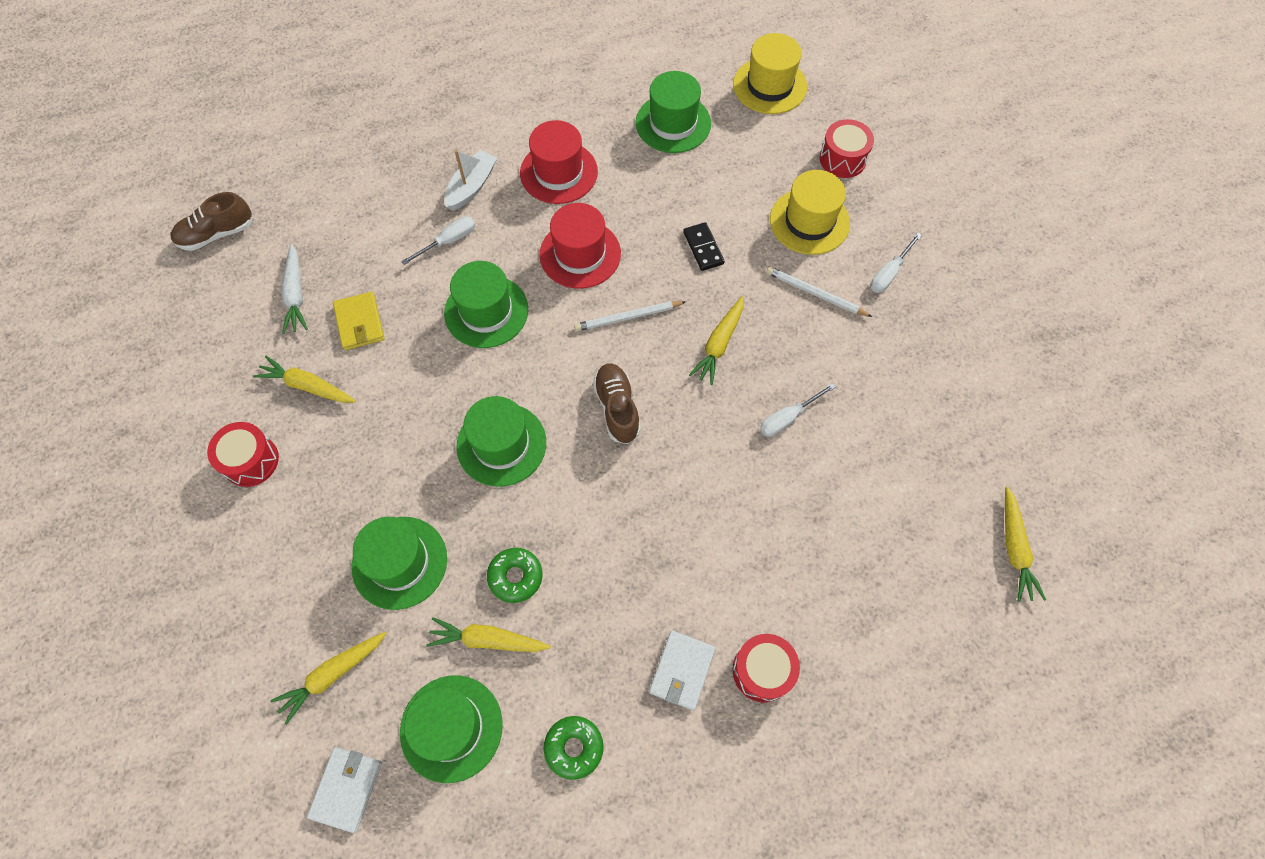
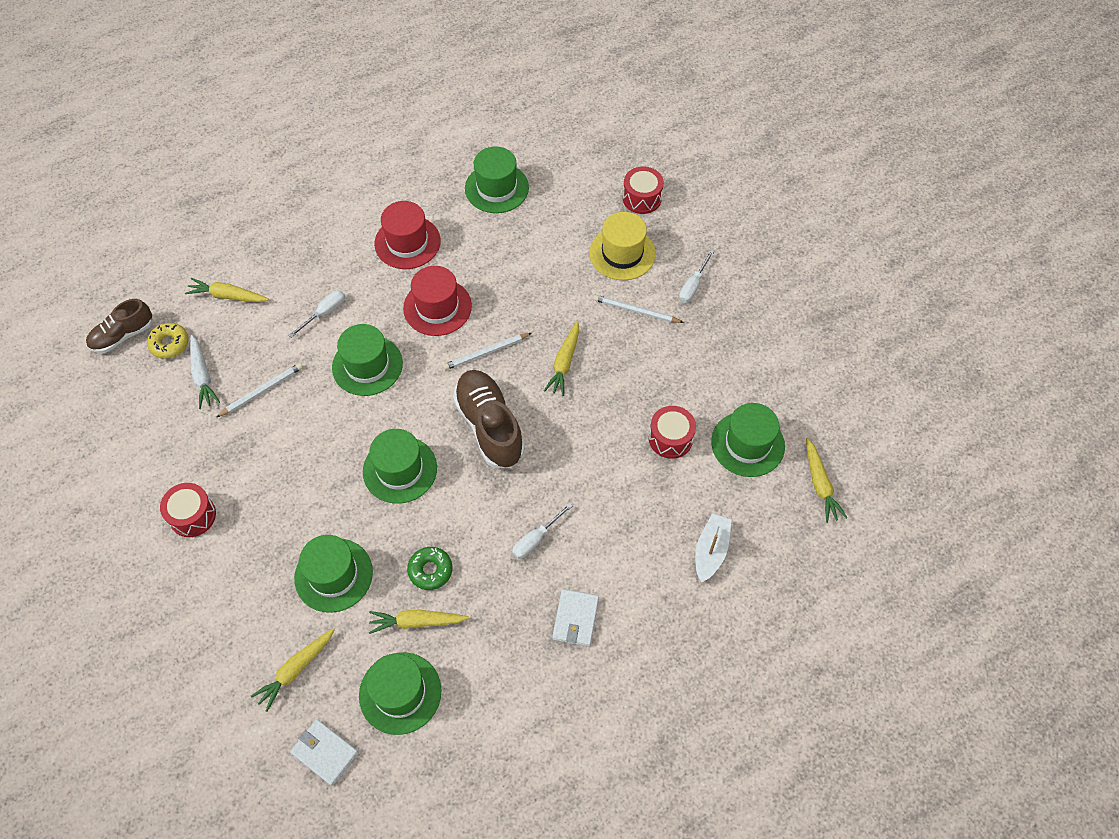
camera: 10 degrees left, 5 degrees down
(266, 251) = (169, 344): none -> yellow donut
(307, 386) = (228, 448): yellow carrot -> yellow carrot (228, 296)
(346, 789) = (325, 753): white wallet -> white wallet turned 60 degrees counterclockwise
(359, 323) = (262, 391): yellow wallet -> white pencil
(471, 187) = (335, 265): white boat -> white boat (711, 551)
(574, 748) = (500, 690): green donut -> none
(617, 408) = (489, 426): brown shoe -> brown shoe, size x1.58
(703, 248) = (539, 287): black domino -> none
(762, 671) = (638, 608): red drum -> red drum (670, 438)
(769, 86) = (572, 145): yellow hat -> none
(788, 418) = (629, 412): white screwdriver -> white screwdriver (536, 539)
(929, 481) = (747, 444): none -> green hat

